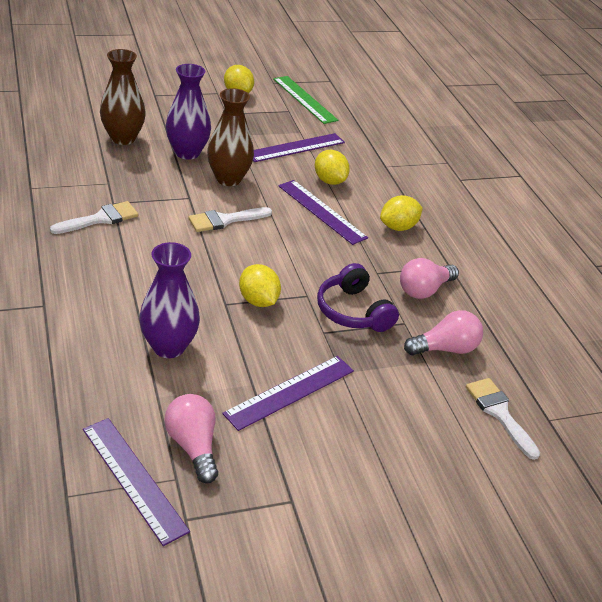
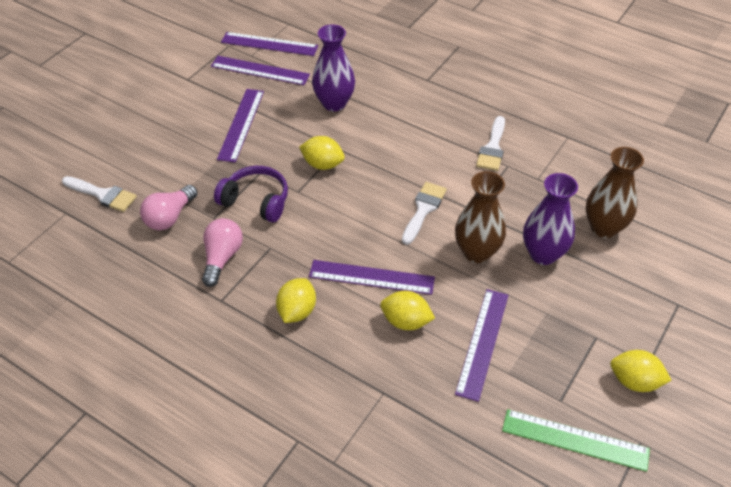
camera: 145 degrees right, 10 degrees up
(193, 446) = (260, 70): pink light bulb -> purple ruler

